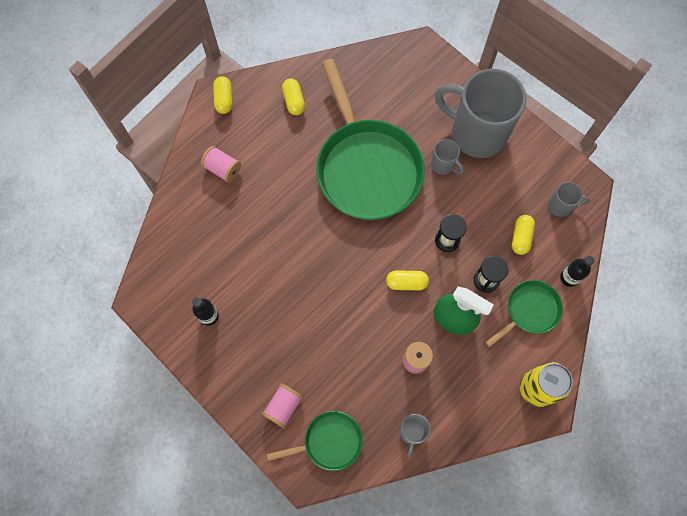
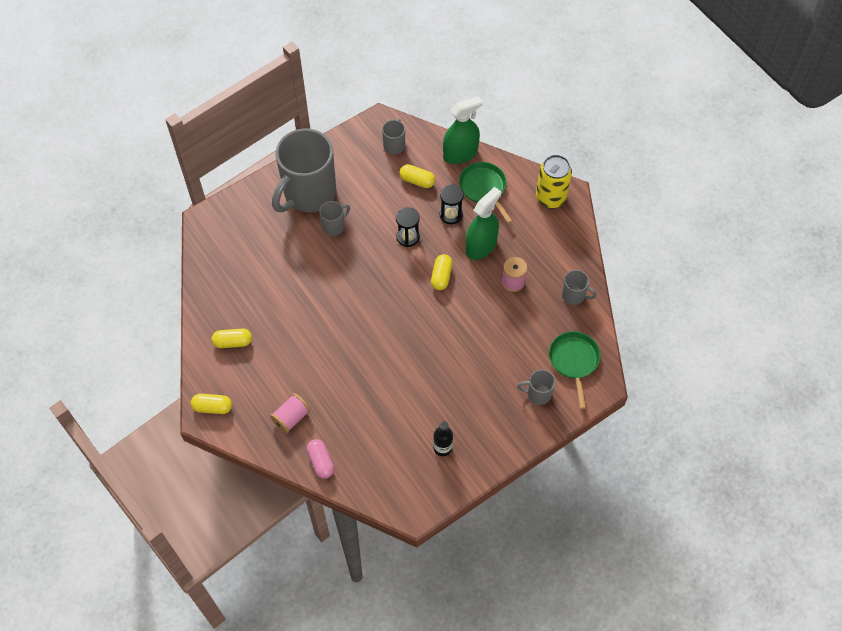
camera: 80 degrees left, 10 degrees down
(180, 204) = (321, 462): none -> pink capsule
(283, 406) = (538, 394): pink spool -> grey mug
(366, 167) = (321, 289): green pan -> none
(569, 278) = (460, 154): black bottle -> green spray bottle

